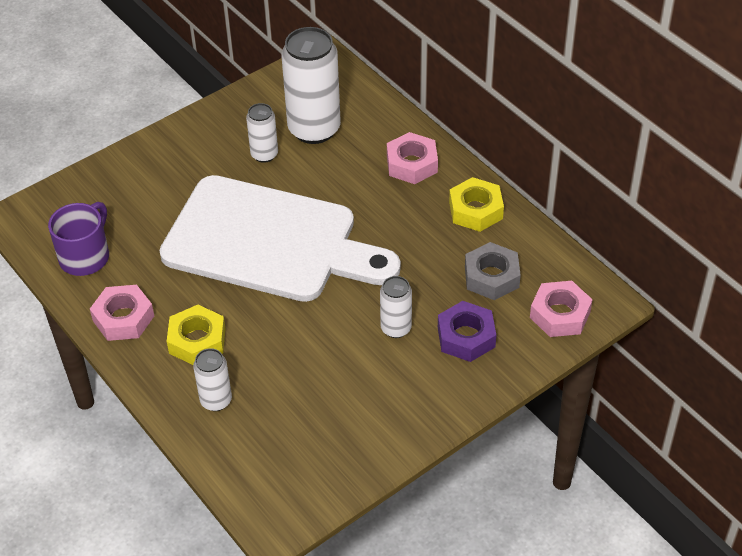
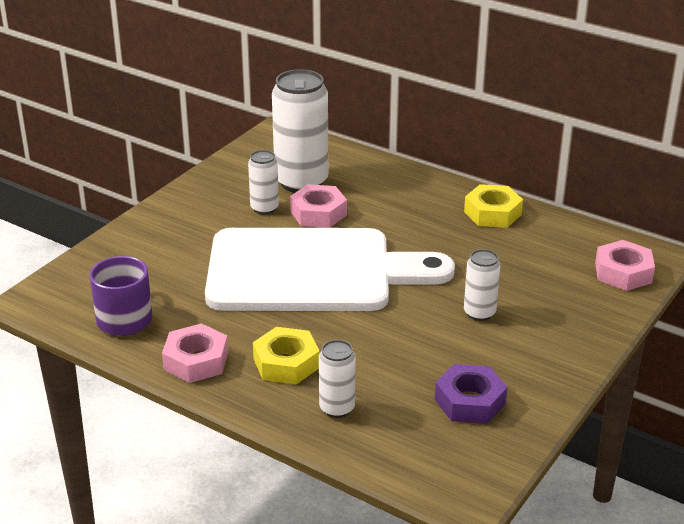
camera: 20 degrees left, 15 degrees down
(412, 164) = (411, 191): pink nut -> pink nut (318, 213)
(466, 337) = (550, 306): purple nut -> purple nut (470, 401)
(491, 277) = (541, 257): grey nut -> none

